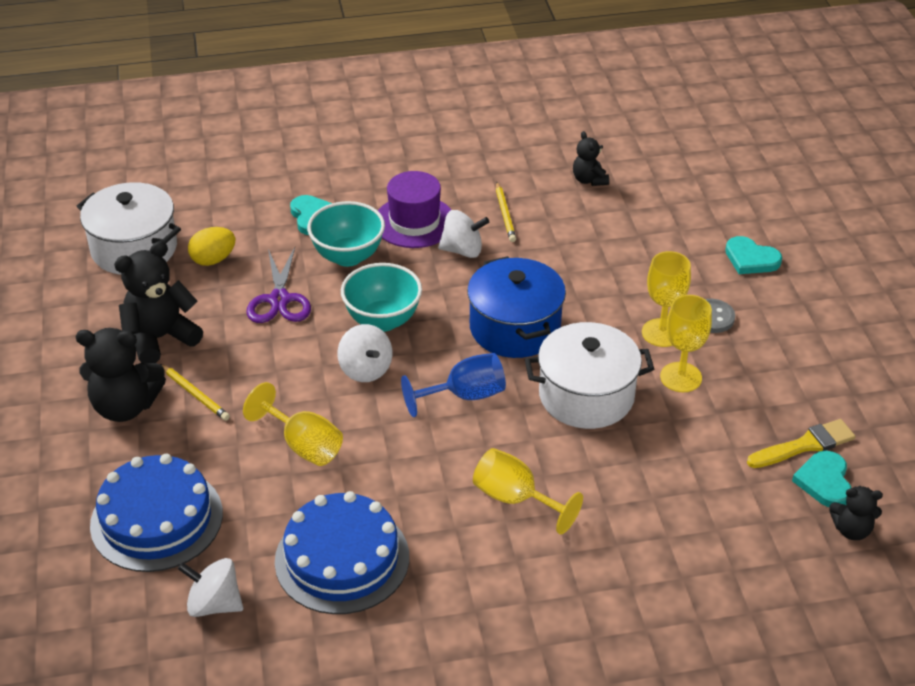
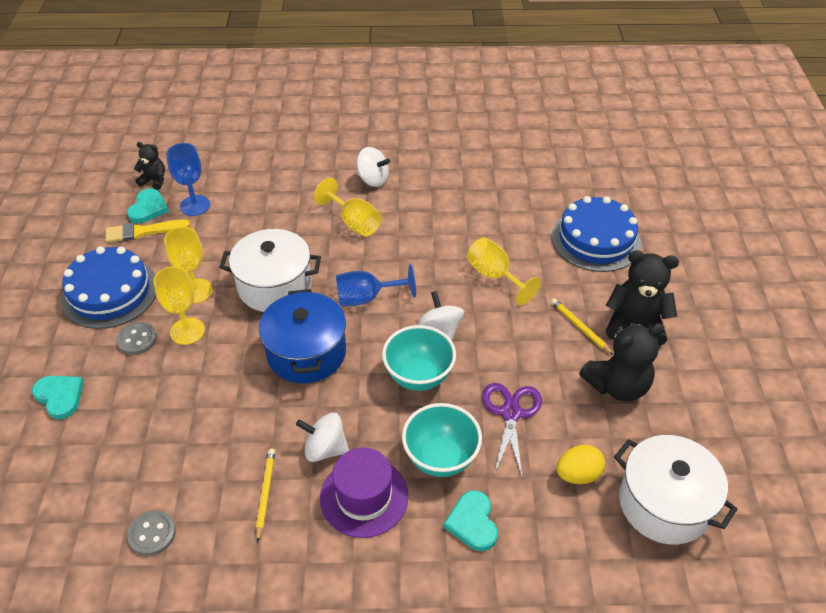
camera: 170 degrees left, 5 degrees up
(214, 604) = (552, 188): white spinning top -> white spinning top (373, 179)
(342, 559) = (473, 202): blue cake -> blue cake (110, 292)
(589, 180) = (152, 534): black teddy bear -> grey button
(760, 495) = (195, 205): none -> blue goblet

